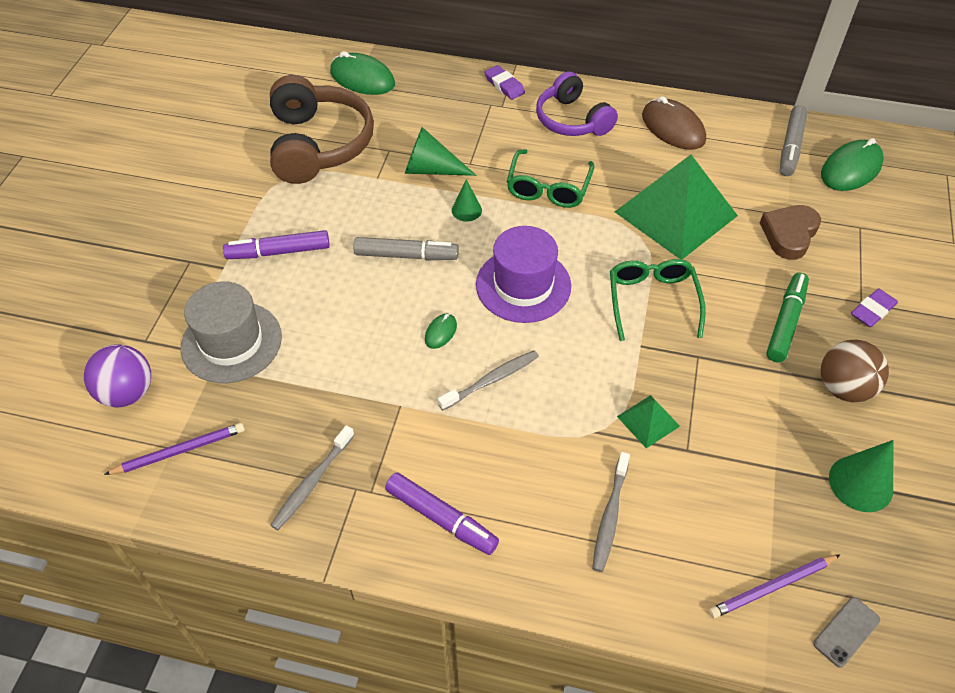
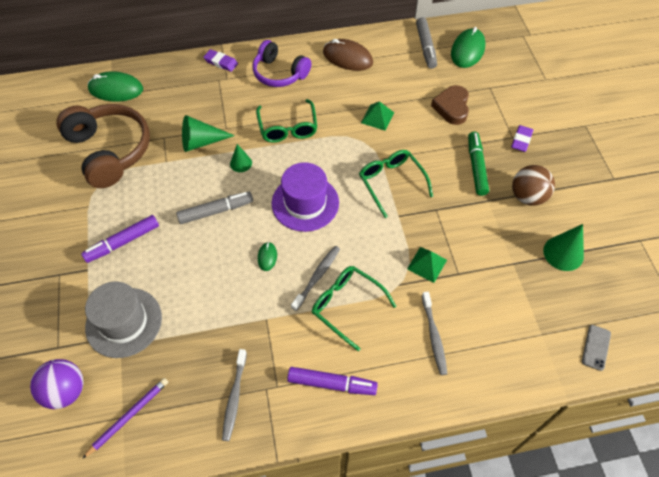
camera: 25 degrees left, 5 degrees up
(511, 431) = (347, 306): none -> green glasses
(675, 213) = (377, 117): green pyramid -> green pyramid, size x0.43
(772, 587) = (545, 339): purple pencil -> none

